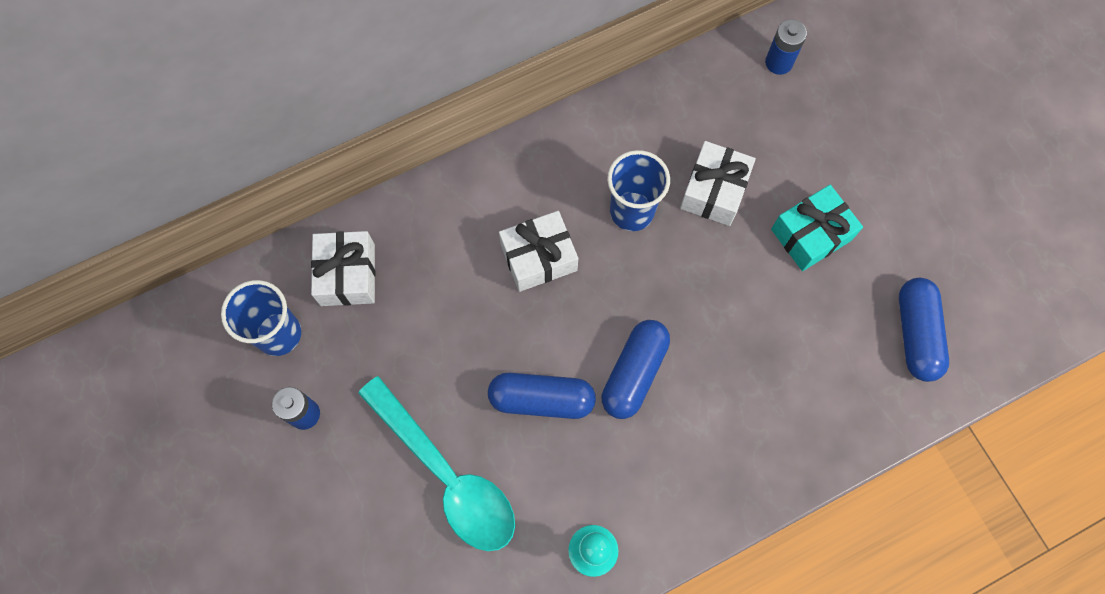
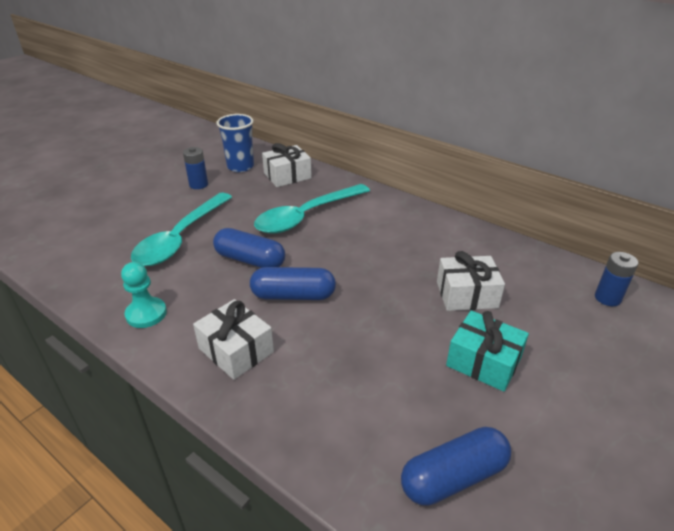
camera: 65 degrees right, 35 degrees down
(475, 292) = (306, 216): none -> turquoise spoon
(538, 257) = (347, 232): white gift -> white gift (236, 350)
(541, 399) = (250, 260): blue capsule -> blue capsule turned 45 degrees counterclockwise
(631, 211) = (413, 260): blue cup -> none

